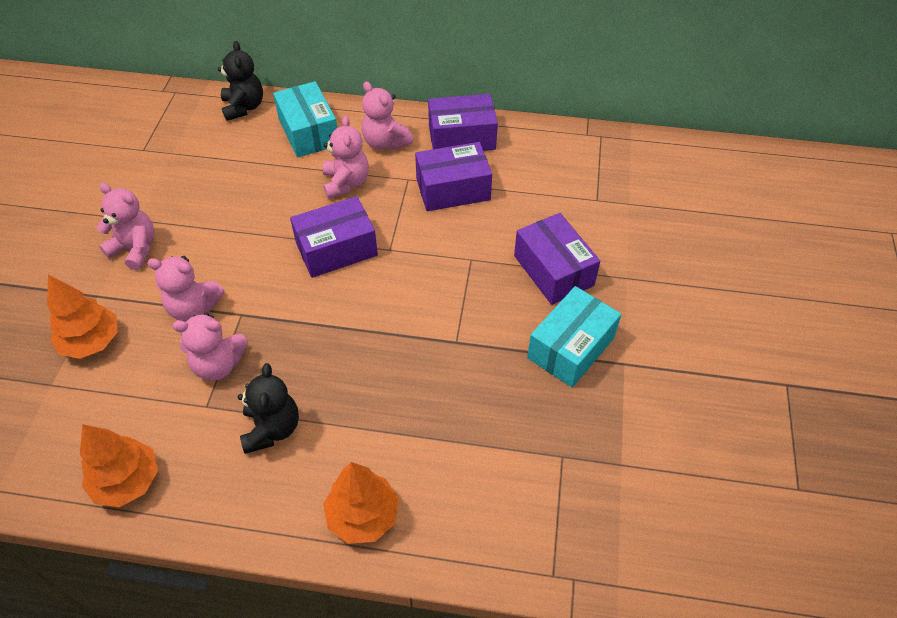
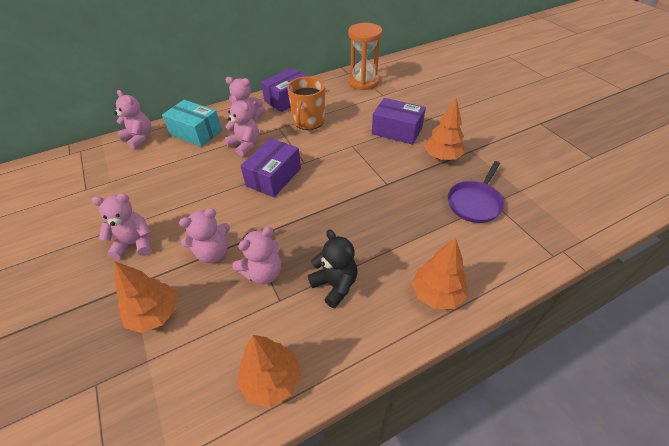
camera: 35 degrees left, 5 degrees down
(244, 107) = (139, 138): black teddy bear -> pink teddy bear
(453, 189) = (308, 121): purple box -> orange mug
(537, 440) = (475, 203): none -> purple pan
(570, 347) = (442, 157): turquoise box -> orange tree
(592, 162) = (363, 82): none -> orange hourglass

